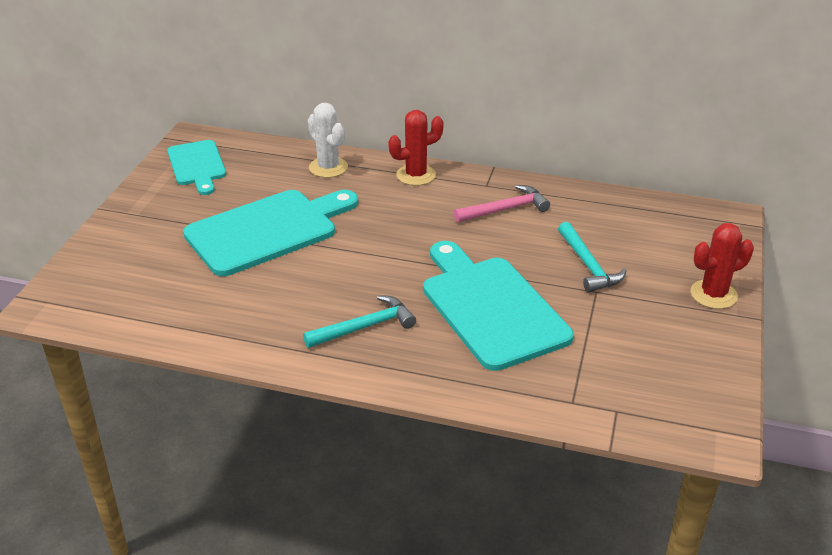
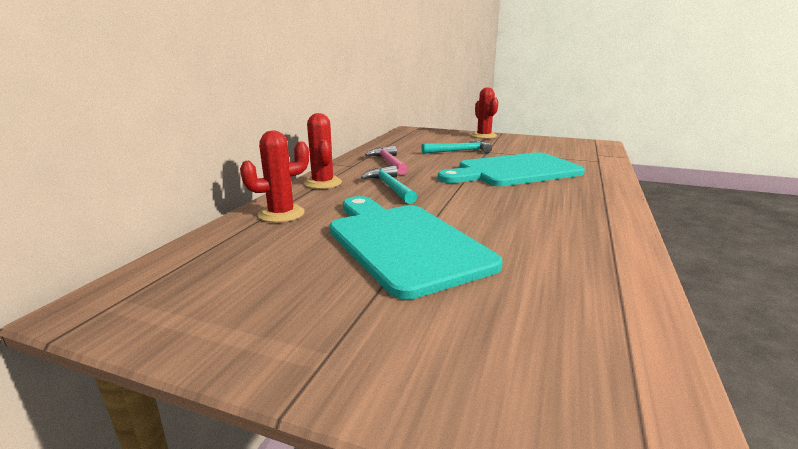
camera: 85 degrees left, 15 degrees down
(197, 165) = (200, 297): turquoise cutting board -> none
(328, 167) = (281, 214): white cactus -> red cactus
(365, 327) = (559, 204): turquoise hammer -> turquoise hammer (390, 187)

